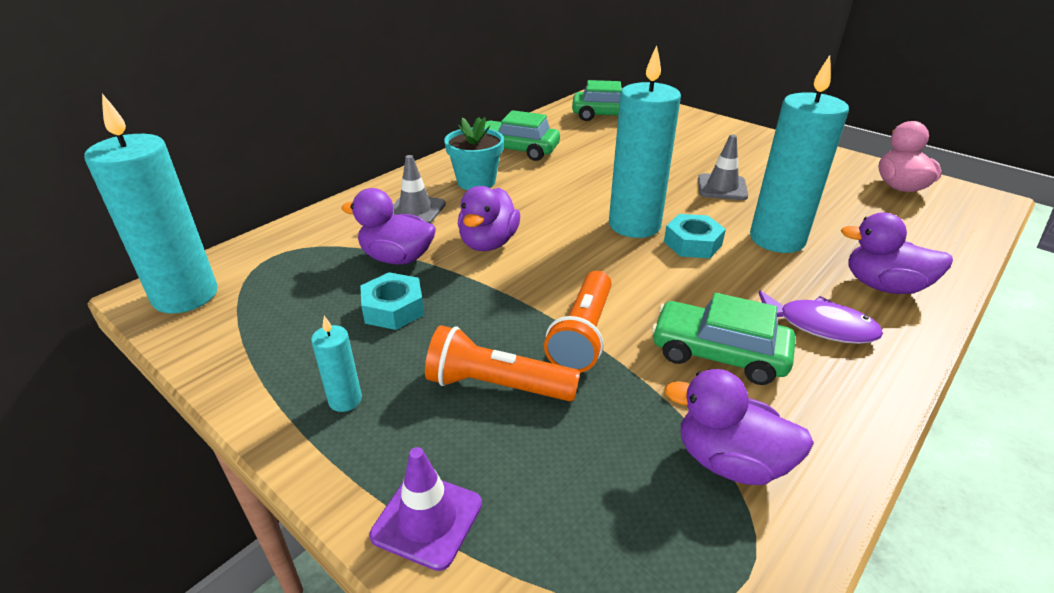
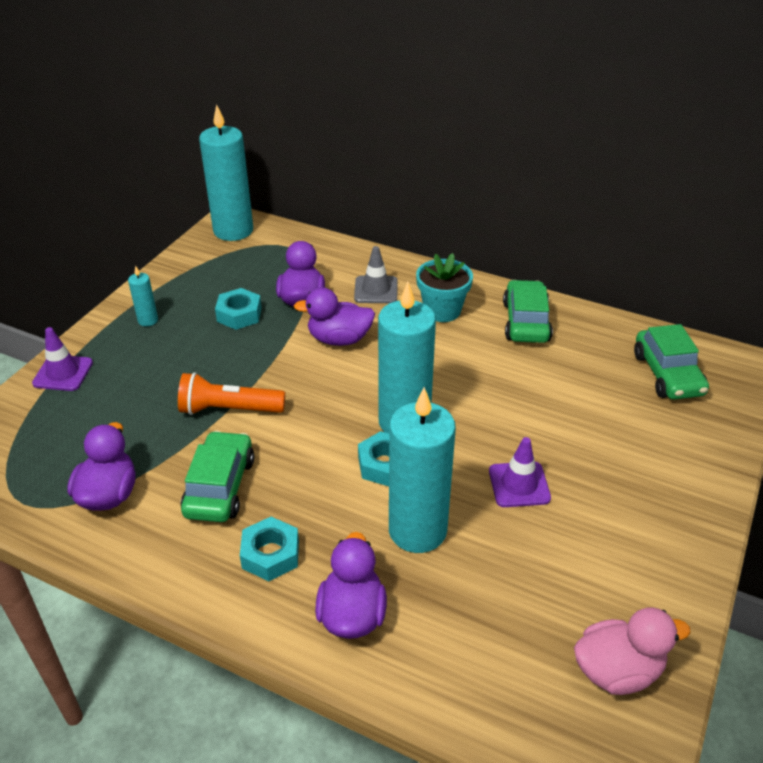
camera: 75 degrees right, 5 degrees up
(497, 385) = (168, 378): orange flashlight -> none
(722, 187) = (519, 484): grey traffic cone -> purple traffic cone
(819, 326) = (270, 554): purple fish -> turquoise nut

